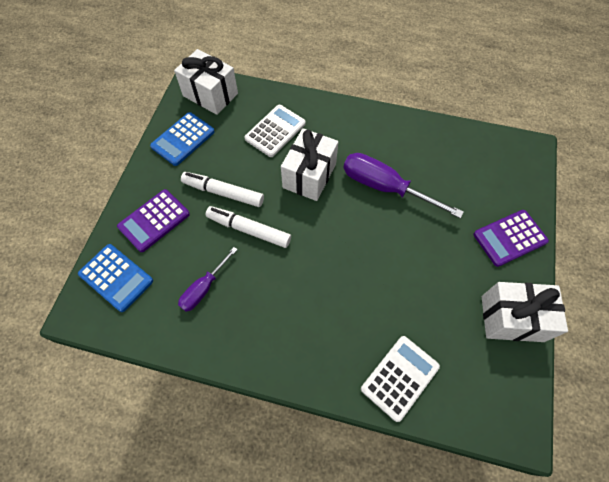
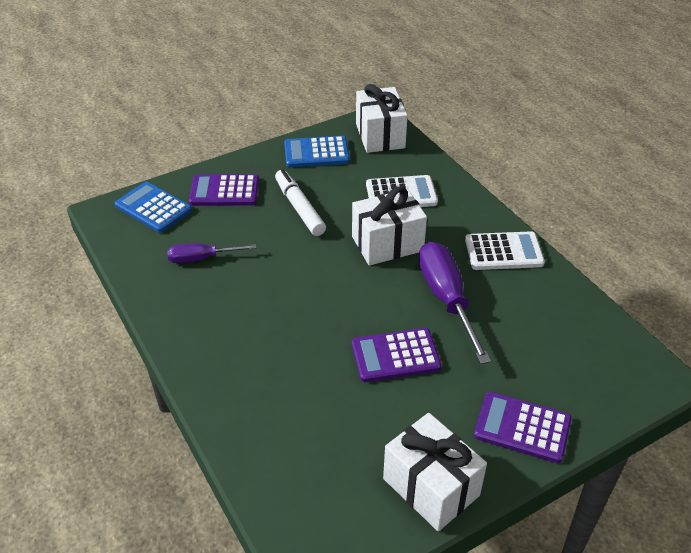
camera: 45 degrees right, 20 degrees down
(116, 277) = (153, 208): blue calculator -> blue calculator turned 135 degrees clockwise
(249, 229) = (285, 246): white marker -> none
(400, 377) = (266, 437): white calculator -> white calculator (503, 252)
(402, 251) = (395, 356): none -> purple calculator

